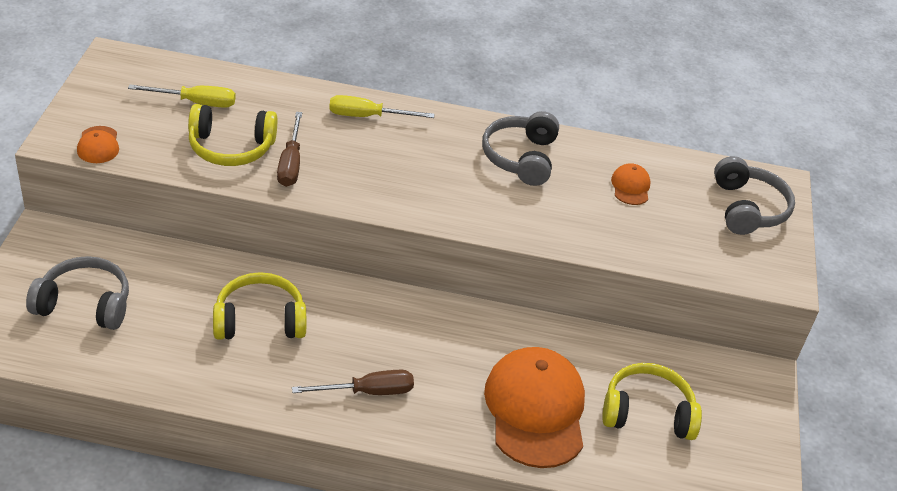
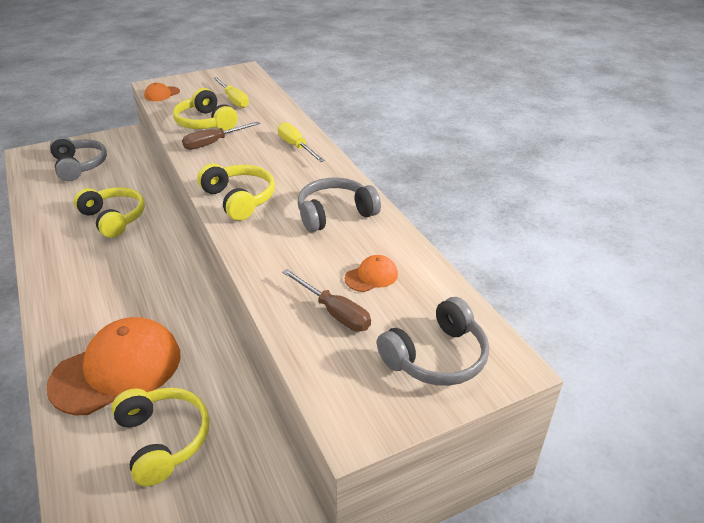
camera: 60 degrees right, 5 degrees down
(368, 392) = (78, 284): brown screwdriver -> brown screwdriver (334, 312)
(433, 199) = (239, 199): none -> yellow headphones

